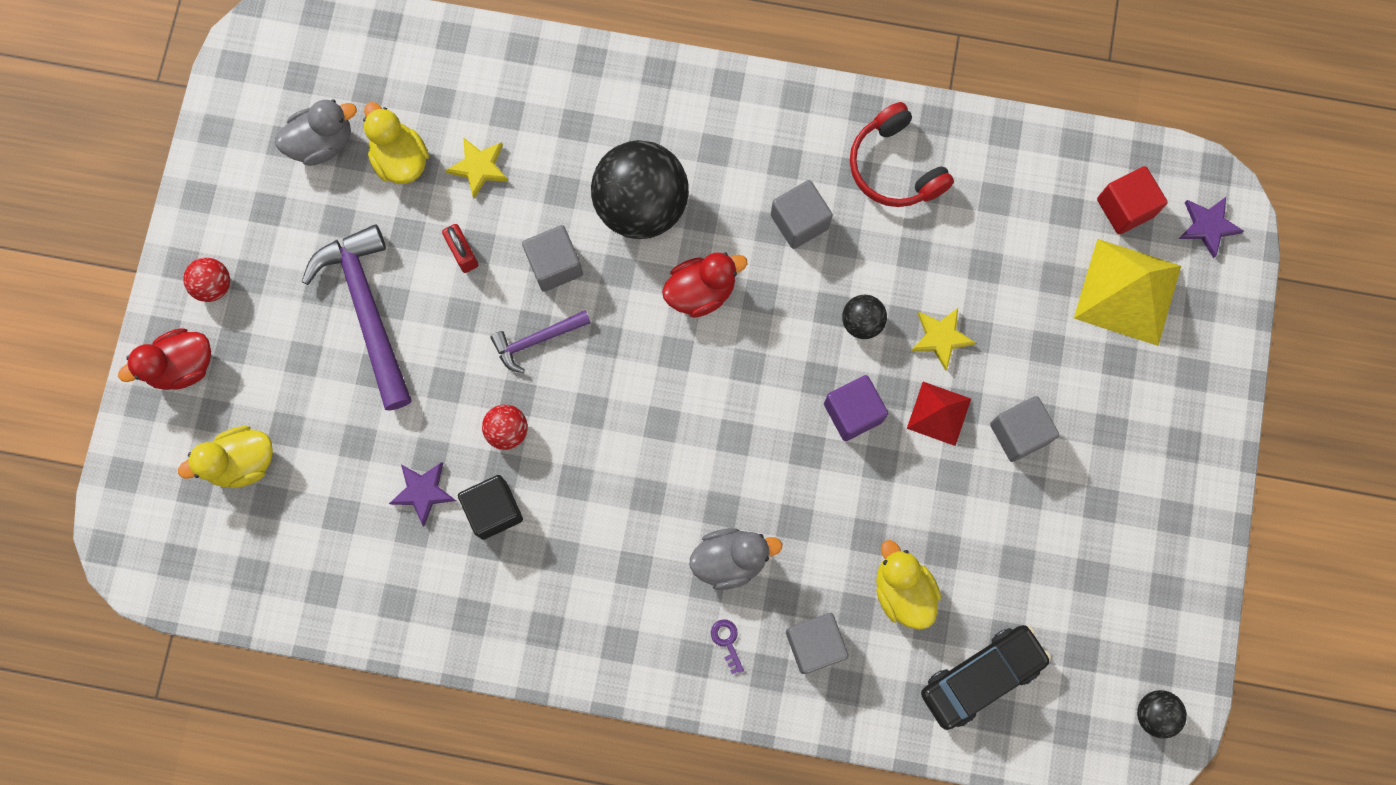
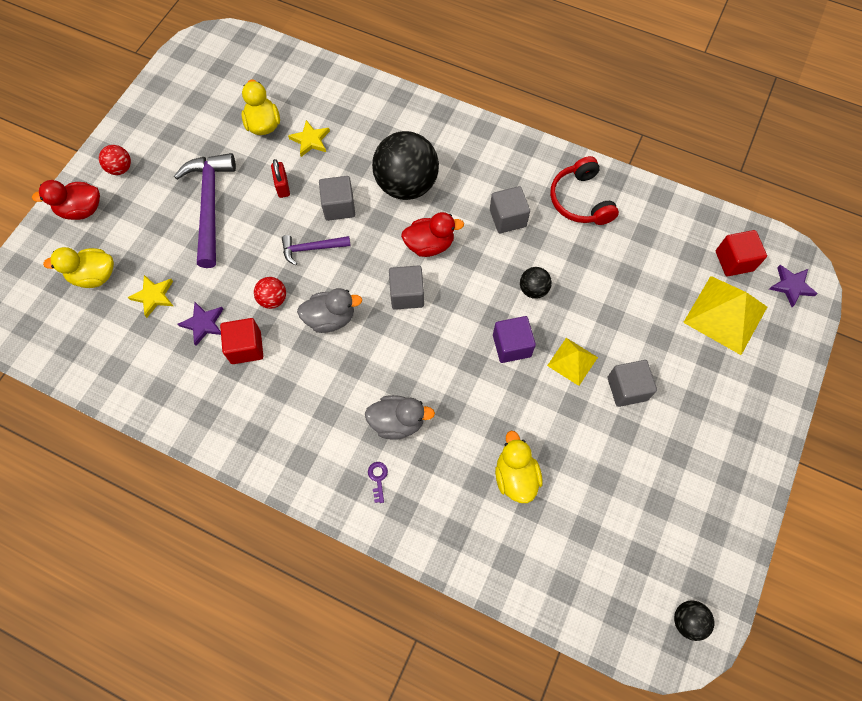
camera: 15 degrees right, 10 degrees down
(322, 143) = (219, 105): grey duck -> grey duck (330, 318)
(494, 510) = (246, 347): black cube -> red cube
(814, 644) = (441, 497): grey cube -> grey cube (407, 294)
(939, 413) = (572, 361): red pyramid -> yellow pyramid
(940, 338) = (585, 312): yellow star -> yellow star (153, 296)
(981, 677) = (559, 555): black car -> none

